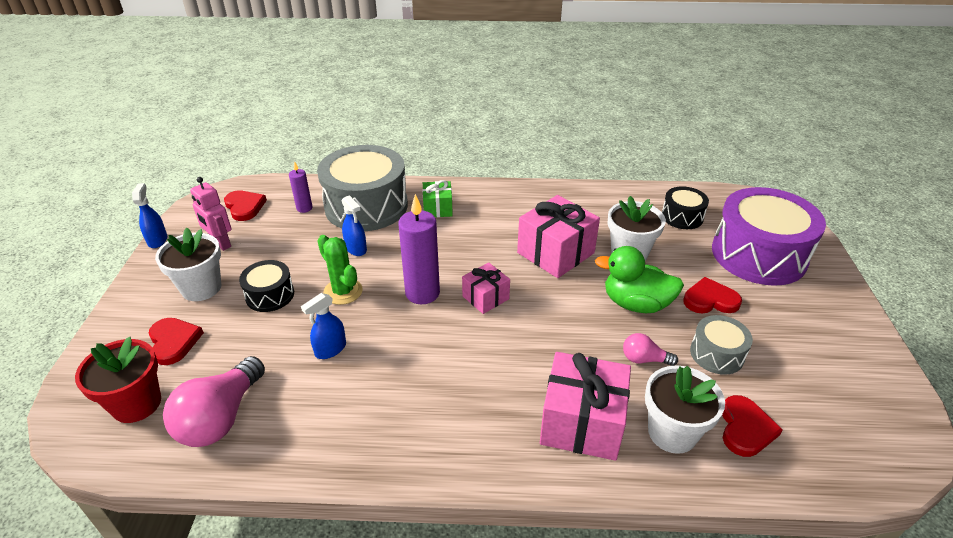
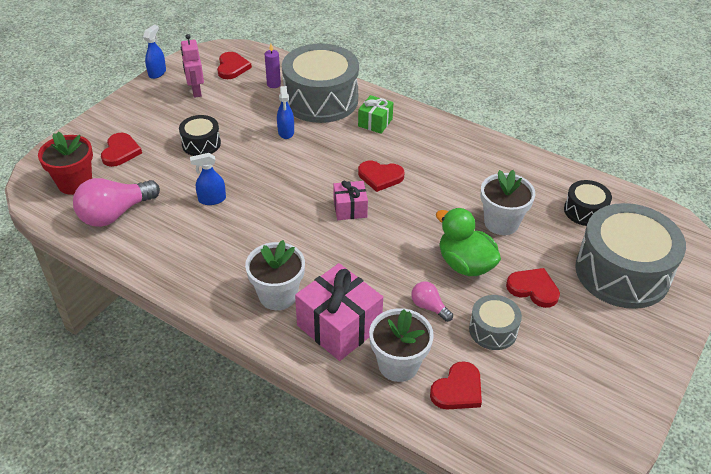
camera: 30 degrees right, 5 degrees up
(201, 288) = (161, 120): white flower pot -> white flower pot (278, 295)
(343, 291) = (251, 161): green cactus -> none
(422, 293) = (306, 186): purple candle -> none
(487, 256) = (380, 177): none -> red heart
(555, 253) = (438, 197): pink gift -> none
(758, 255) = (622, 272): purple drum -> grey drum

